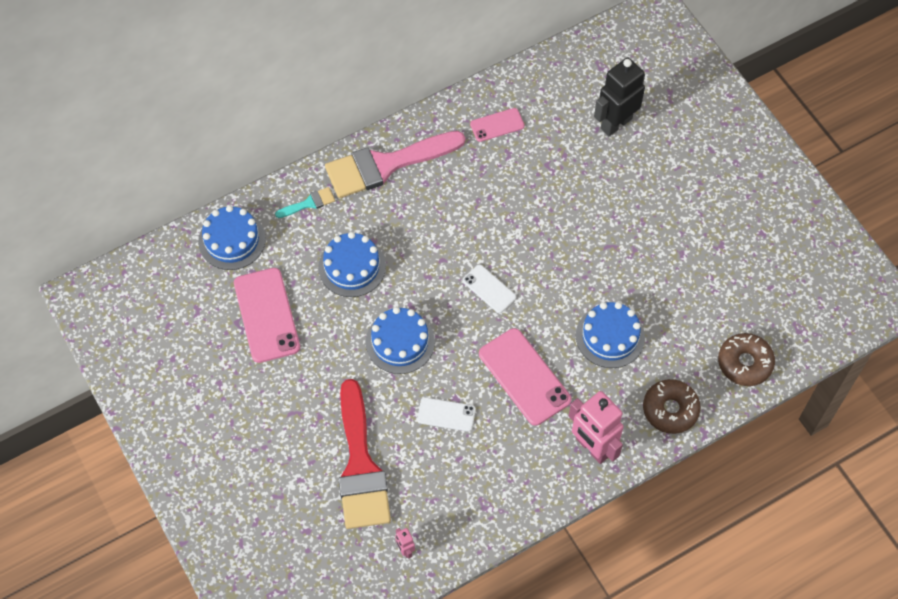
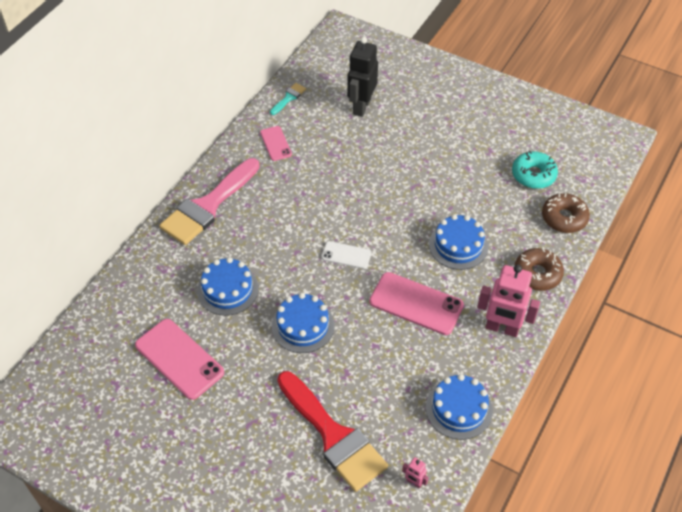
camera: 30 degrees left, 10 degrees down
(232, 240) = (113, 316): blue cake -> blue cake (459, 408)
(309, 203) = (163, 260): turquoise brush -> turquoise brush (289, 98)
(446, 414) = (375, 361): white phone -> none
(497, 125) = (276, 143): pink phone -> pink phone turned 60 degrees counterclockwise
(747, 297) = (533, 175): none -> turquoise donut

